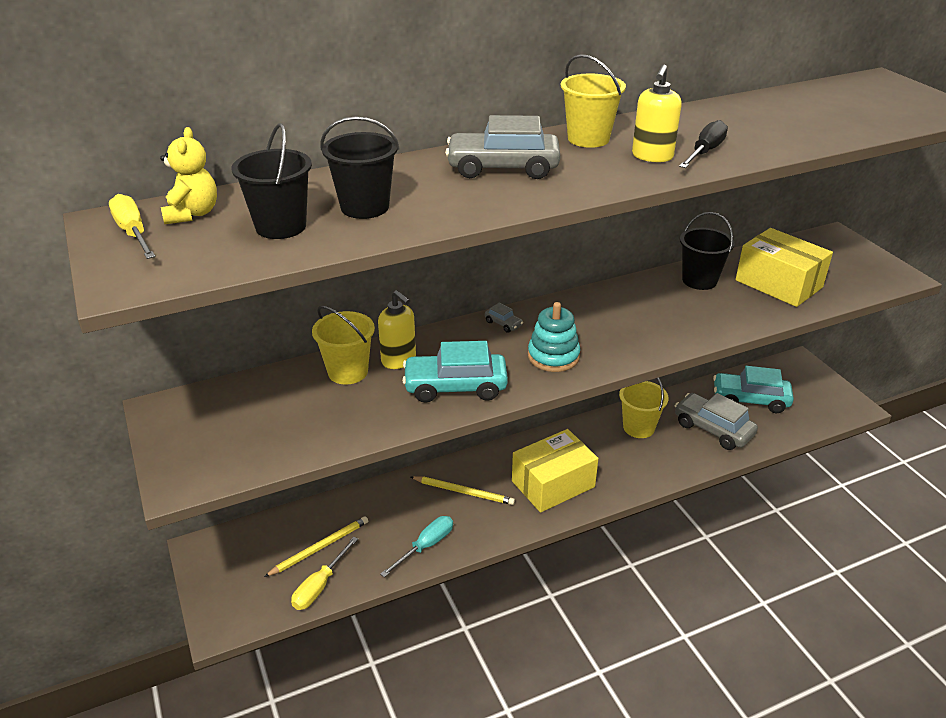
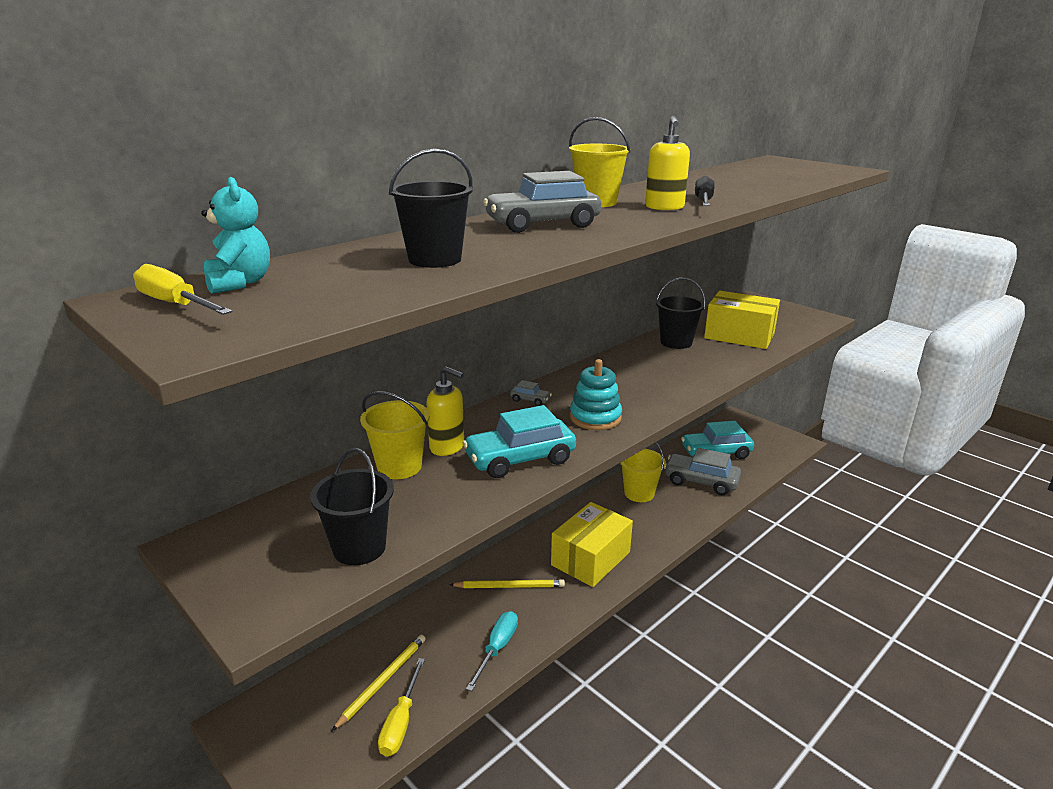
camera: 20 degrees left, 10 degrees down
(192, 214) = (239, 283): yellow teddy bear -> turquoise teddy bear
(281, 226) = (356, 281): black bucket -> black bucket (359, 548)

